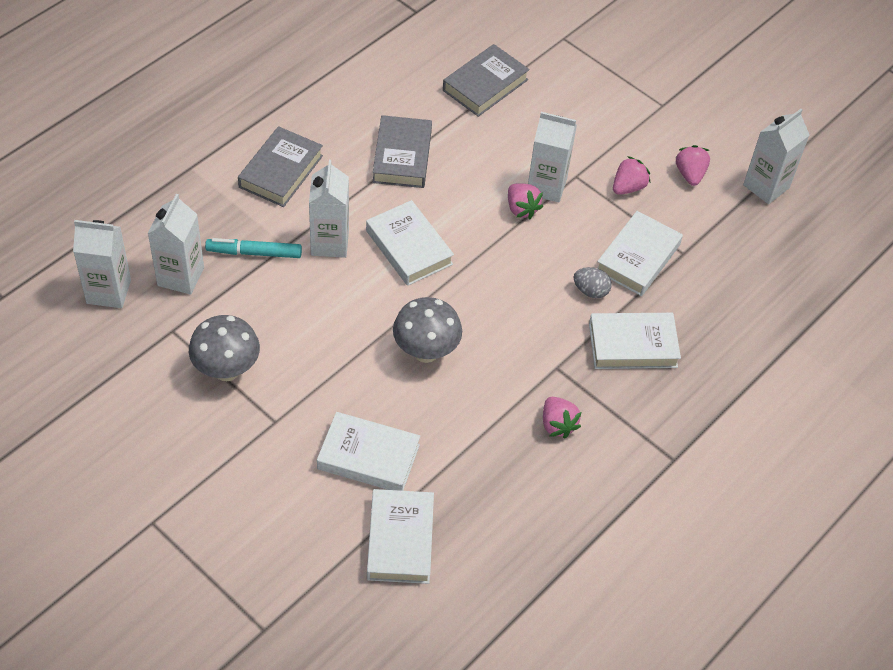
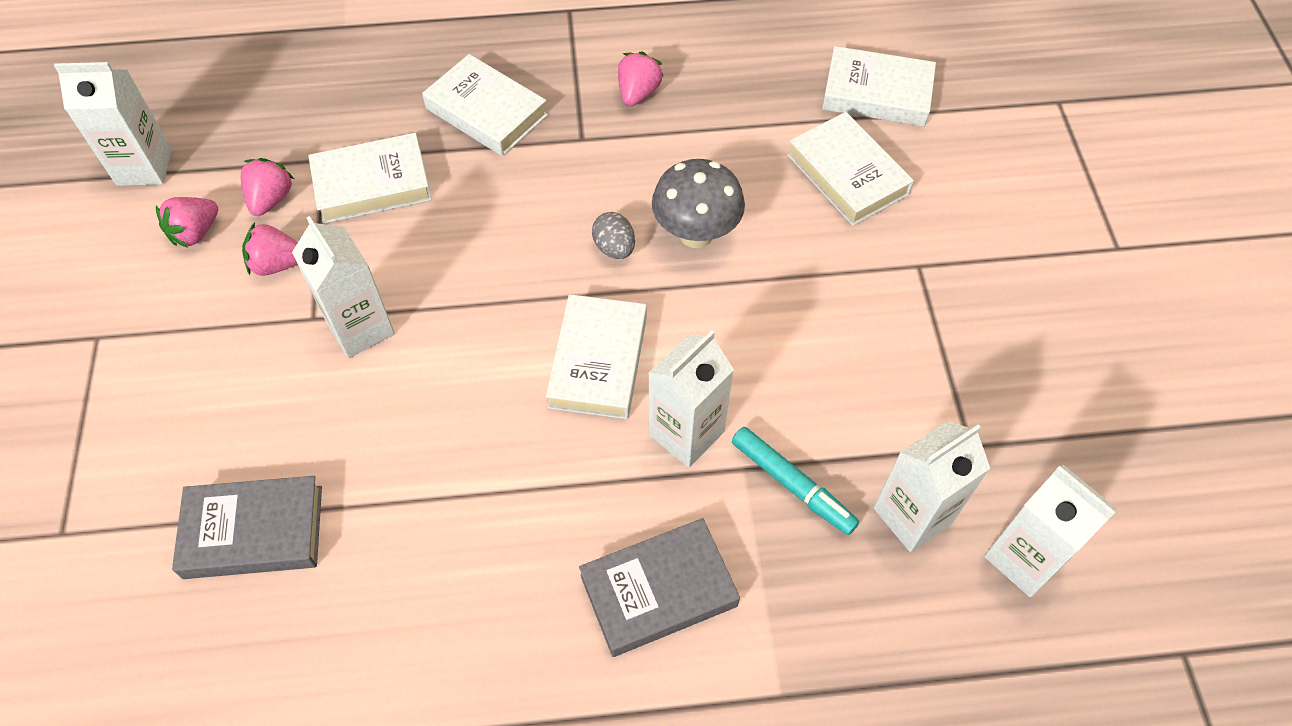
camera: 135 degrees left, 5 degrees up
(226, 370) = (934, 354): grey mushroom -> none
(400, 540) = (877, 93): white book -> white book turned 60 degrees clockwise
(402, 156) = (480, 496): grey book -> none
(521, 209) = (421, 320): pink strawberry -> pink strawberry (271, 199)
(590, 291) = (461, 184): grey egg -> grey egg (614, 248)

